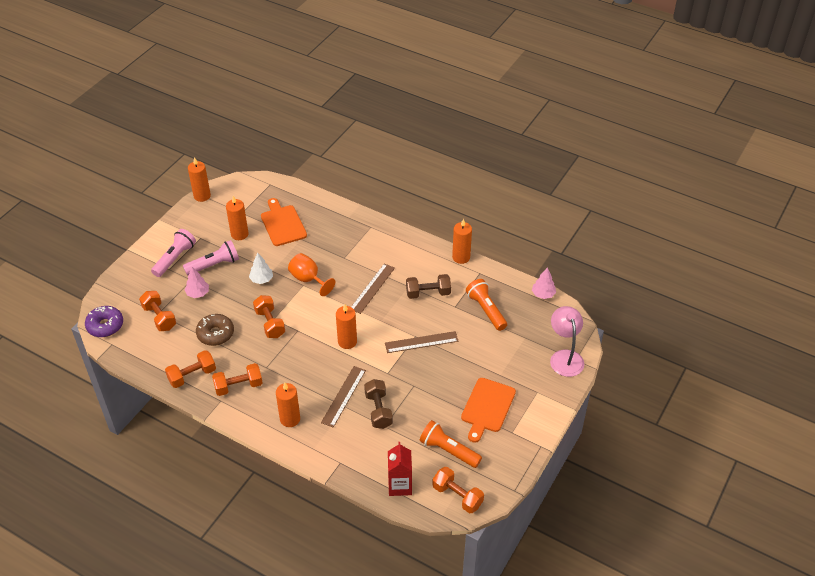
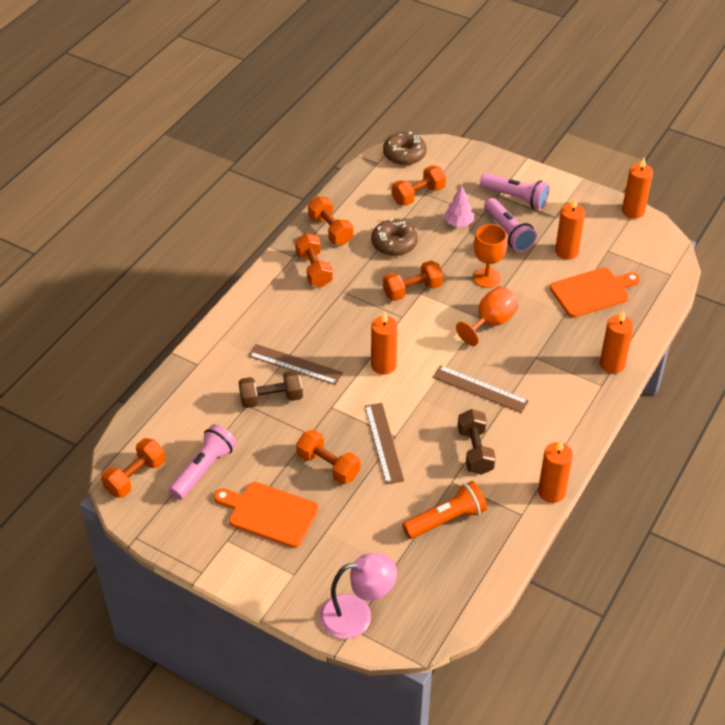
camera: 90 degrees right, 0 degrees up
(105, 325) = (404, 154): purple donut -> brown donut
(261, 279) = (487, 278): white tree -> orange goblet
(290, 419) = (263, 317): orange candle -> orange candle (612, 364)
(400, 485) = (158, 420): red carton -> none
(443, 374) = (328, 466): none -> orange dumbbell
(448, 450) = (204, 469): orange flashlight -> pink flashlight
(543, 294) = (483, 595): pink tree -> none

